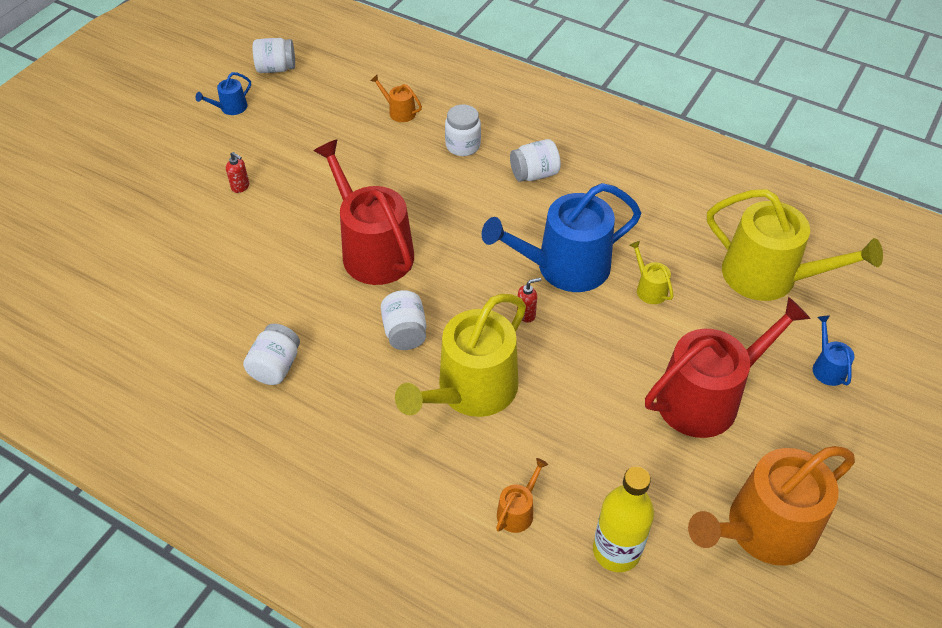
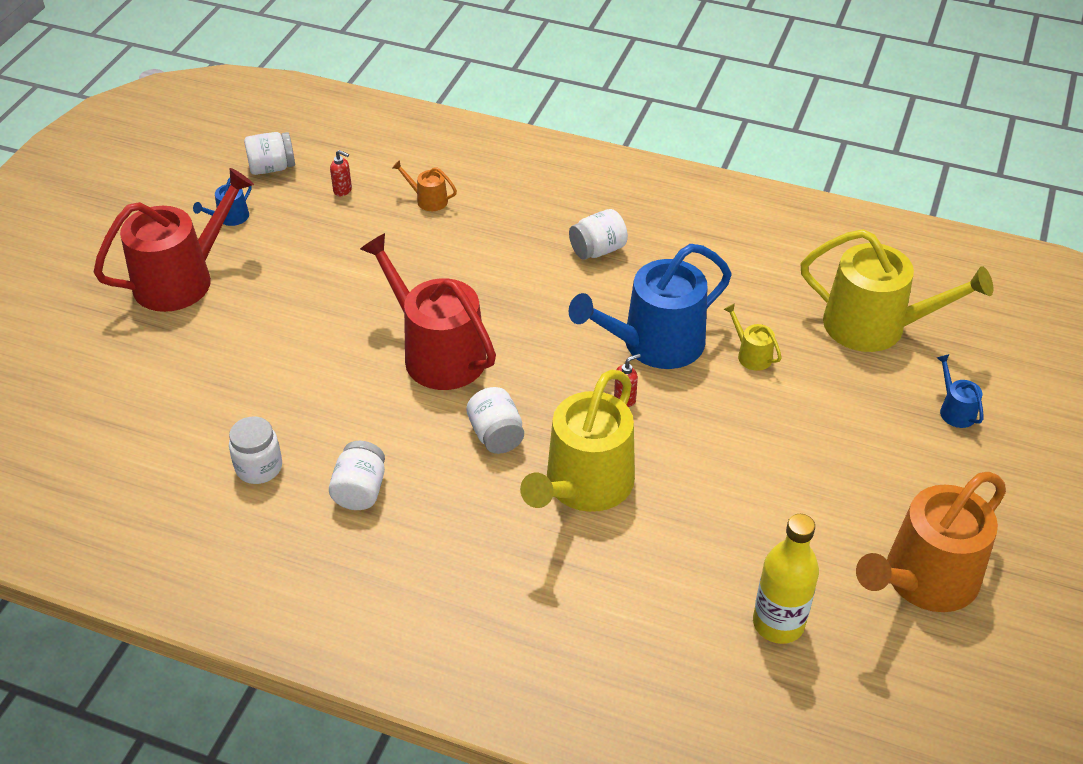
camera: 10 degrees left, 5 degrees down
(240, 187) = (266, 303): red soap dispenser -> red soap dispenser (343, 190)
(463, 146) = (510, 229): white jar -> white jar (259, 467)
(518, 511) = (665, 600): orange watering can -> none
(706, 397) = (837, 457): red watering can -> red watering can (182, 279)

